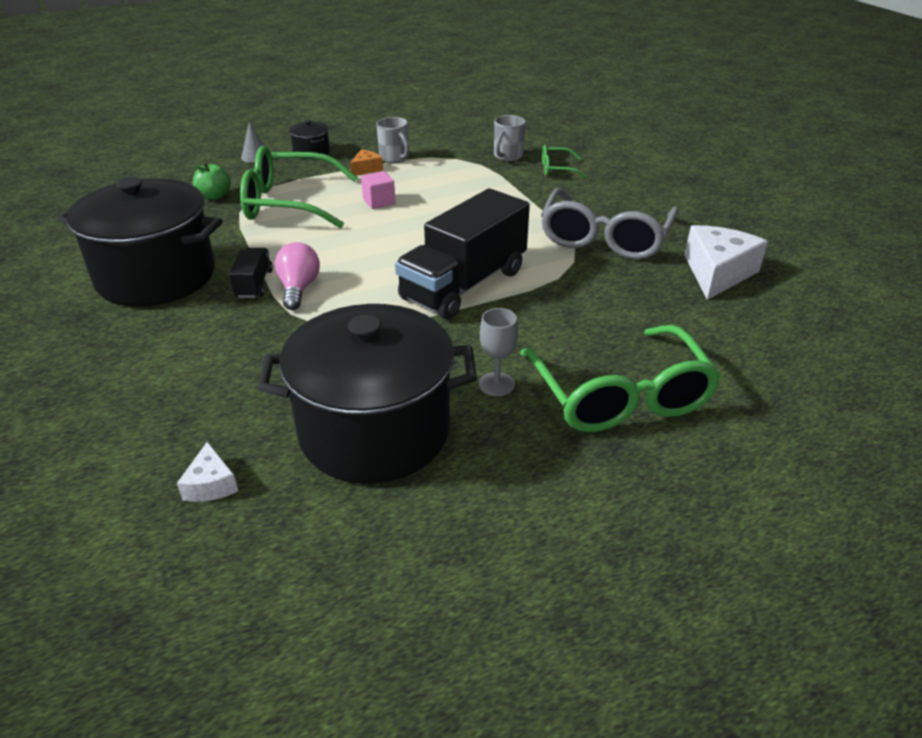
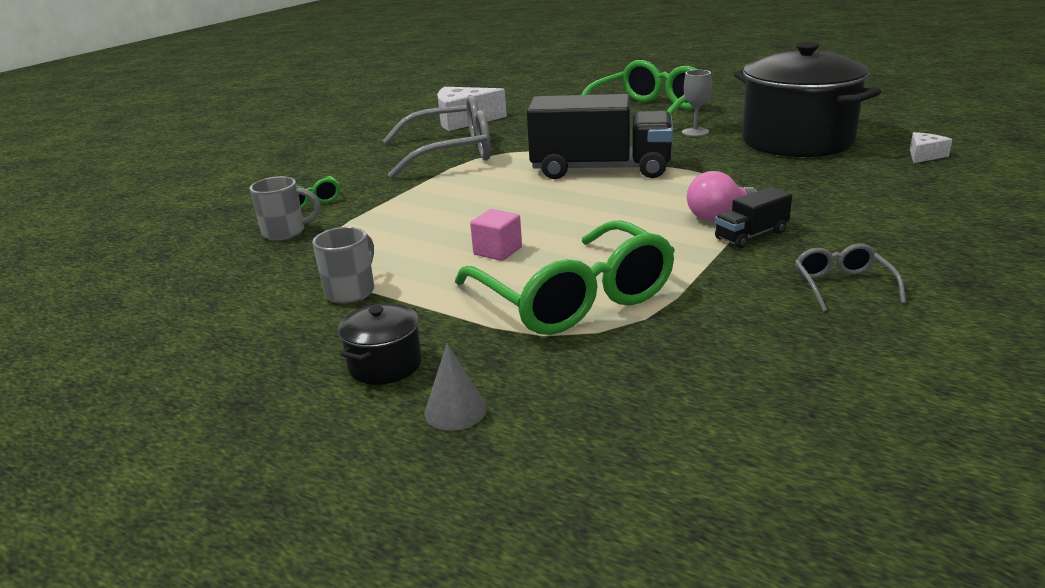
camera: 120 degrees left, 10 degrees down
(156, 276) = (842, 286): black pot -> grey glasses
(214, 196) = (635, 362): green apple -> none
(366, 169) = (409, 295): orange cheese -> none

